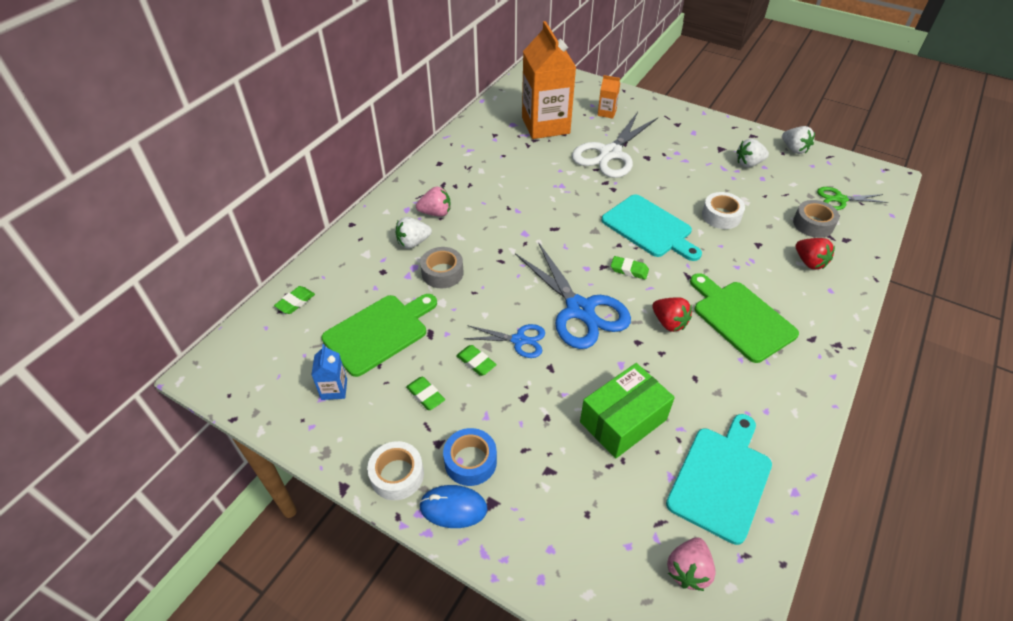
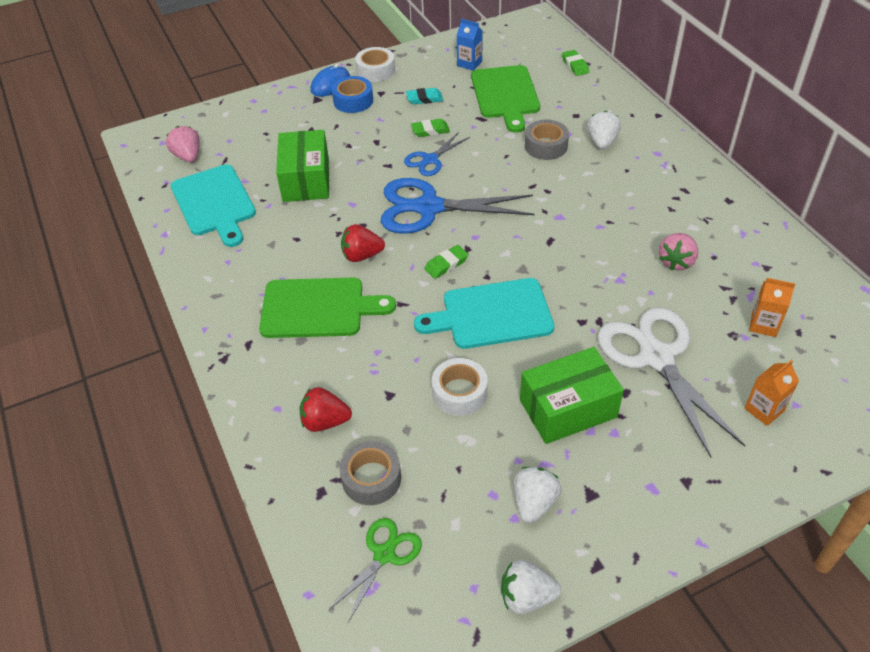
camera: 125 degrees right, 0 degrees up
(425, 395) = (424, 99): green eraser -> turquoise eraser
(436, 213) = (637, 169): pink strawberry -> pink strawberry (676, 262)
(545, 125) = (763, 325): orange carton -> orange carton, size x0.42
(681, 172) = (568, 408): none -> green box

